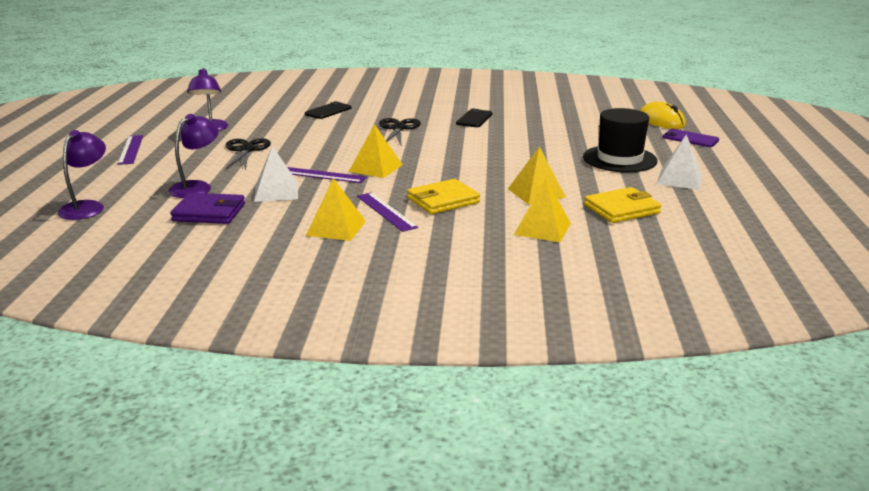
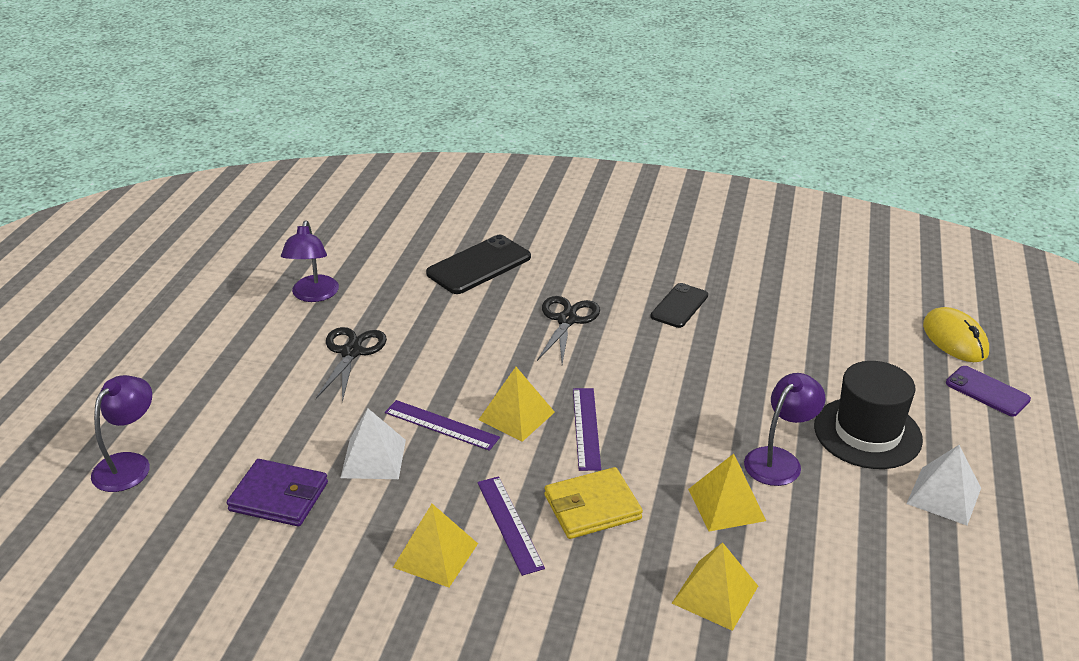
camera: 10 degrees right, 10 degrees up
(130, 149) = (204, 334): purple ruler -> purple ruler (586, 428)
(197, 187) = (273, 434): purple lamp -> purple lamp (779, 460)
(328, 111) = (479, 265): black phone -> black phone, size x1.56
(621, 209) = (839, 560): yellow wallet -> none

